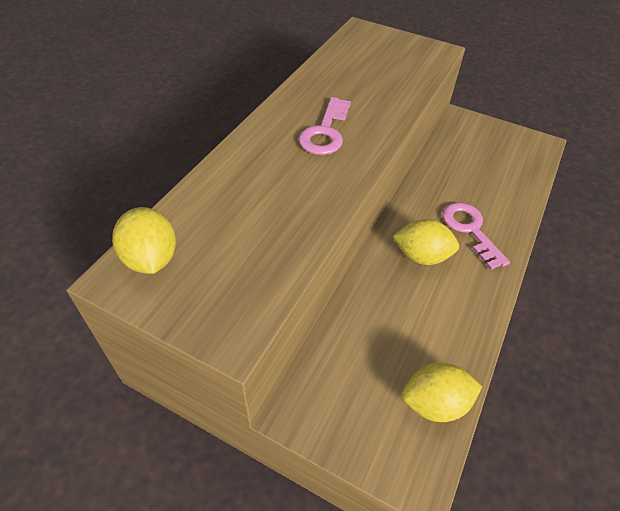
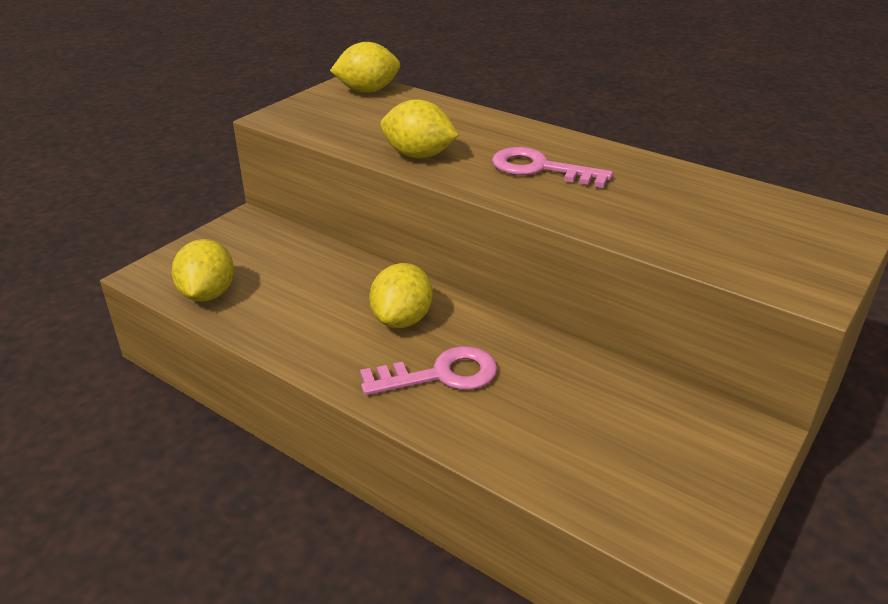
camera: 100 degrees right, 15 degrees down
(316, 200) = (418, 155): none -> yellow lemon

